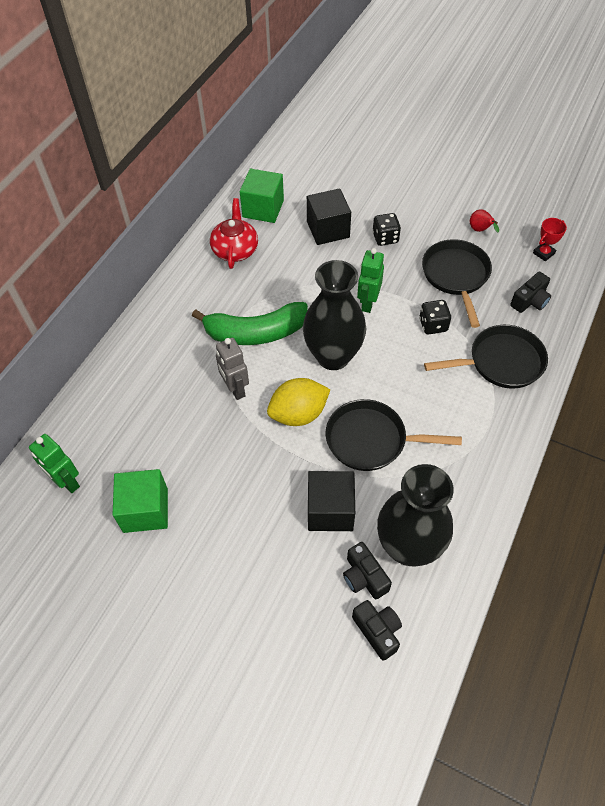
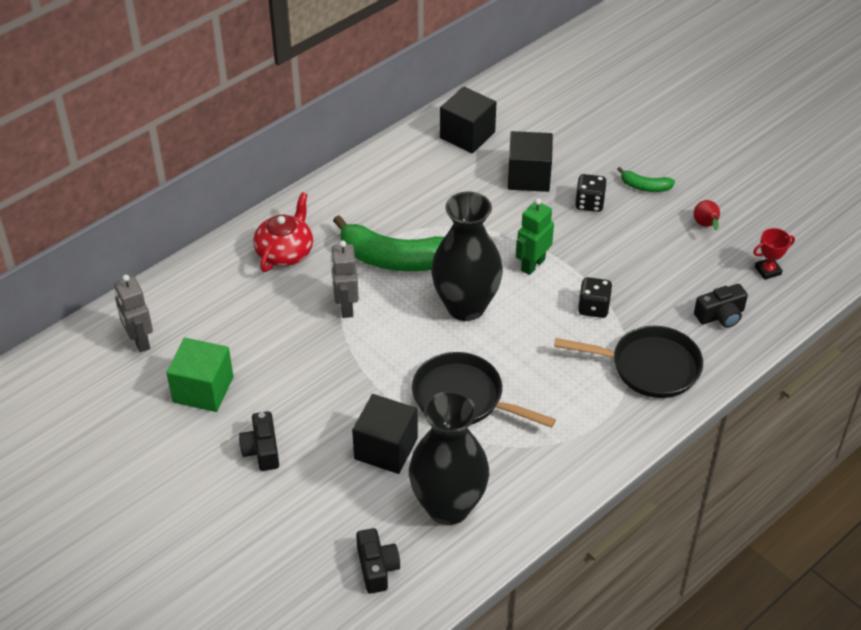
camera: 20 degrees right, 10 degrees down
(67, 482) = (139, 341): green robot -> grey robot
(235, 250) = (415, 169): red teapot -> red teapot (285, 252)
(263, 208) = (467, 135): green cube -> black cube
(298, 414) = (400, 350): yellow lemon -> none
(364, 577) = (388, 518): black camera -> black camera (262, 450)
(419, 212) = (645, 187): none -> green banana
(456, 276) = (649, 266): black pan -> none

